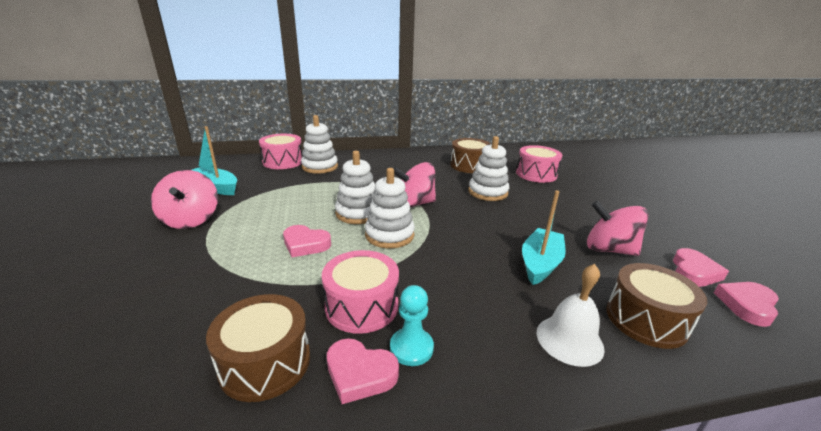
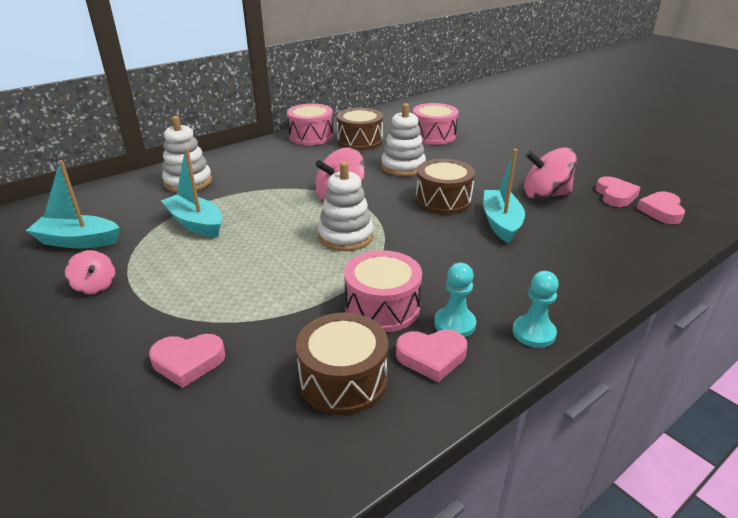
camera: 25 degrees left, 5 degrees up
(191, 219) = (95, 286): pink spinning top -> pink spinning top, size x0.57
(283, 161) = (131, 187): pink drum -> pink drum (311, 136)
(295, 195) = (196, 224): none -> turquoise boat
(305, 244) = (268, 271): pink heart -> pink heart (188, 362)
(358, 213) = (291, 224): white stacking toy -> none
(485, 392) = (533, 333): none -> turquoise pawn
(569, 340) = (564, 276): white bell -> none
(646, 319) = (605, 243): brown drum -> brown drum (443, 200)

